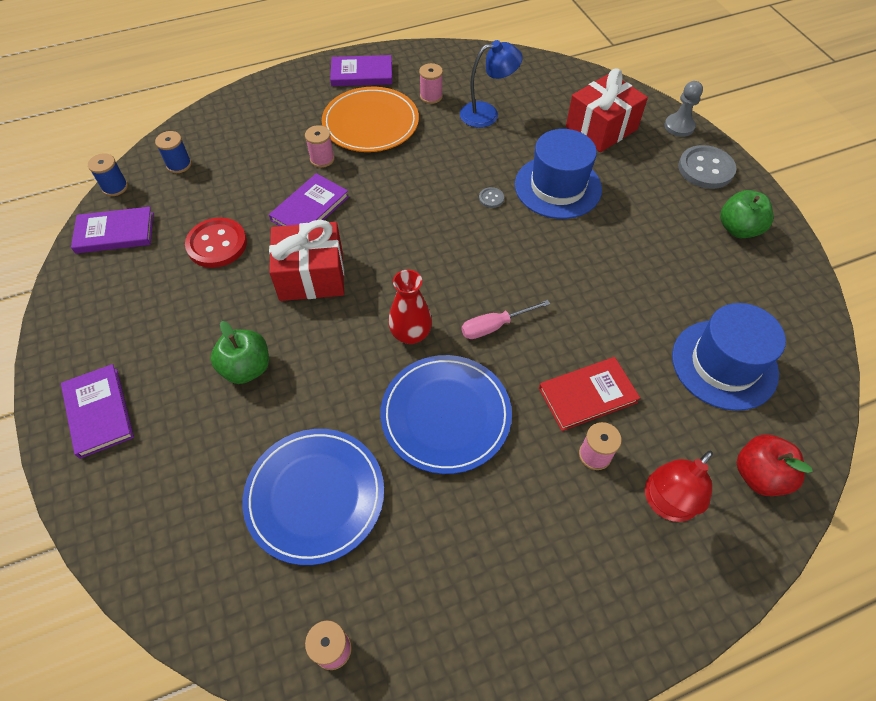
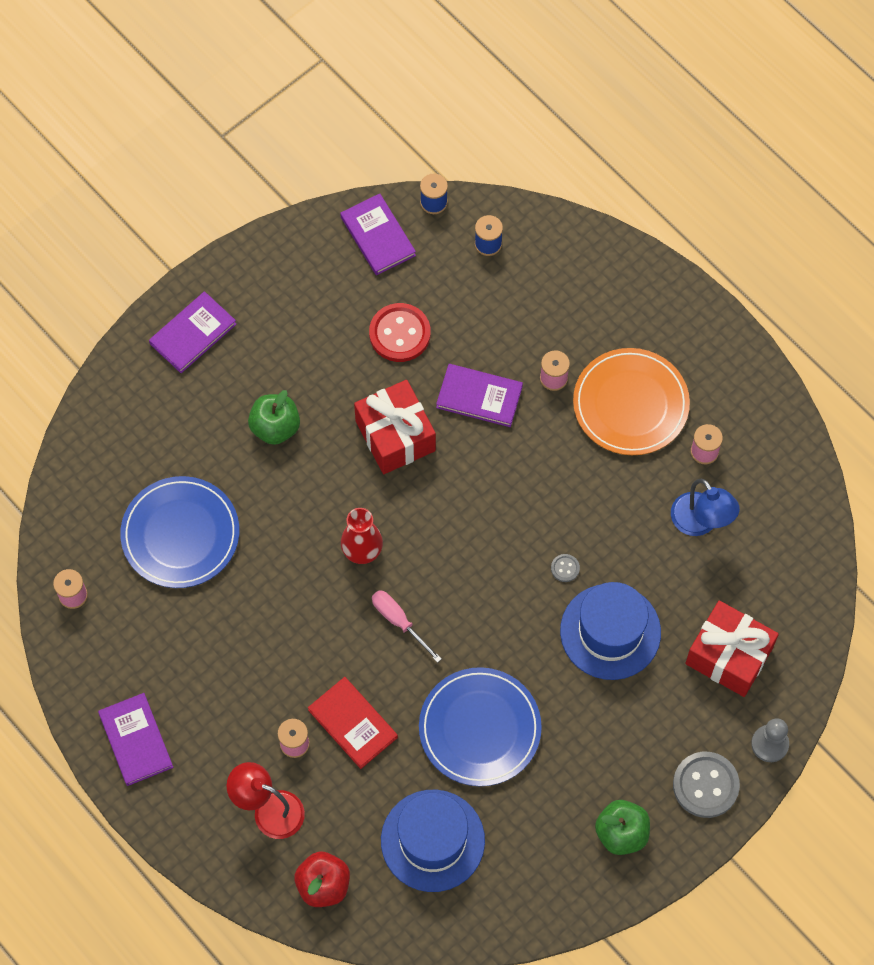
camera: 70 degrees right, 10 degrees up
(362, 74) = (712, 360): purple book -> purple book (136, 740)
(445, 415) = (289, 609): blue plate -> blue plate (480, 728)

